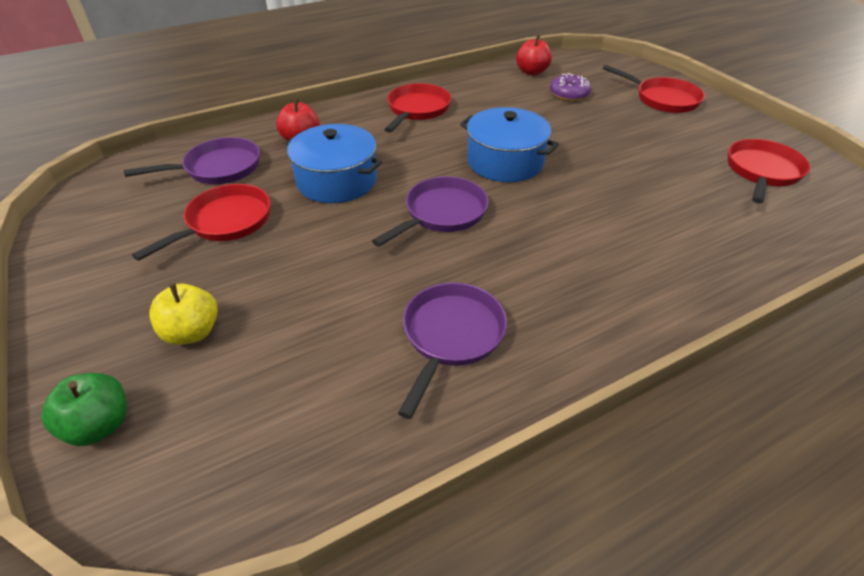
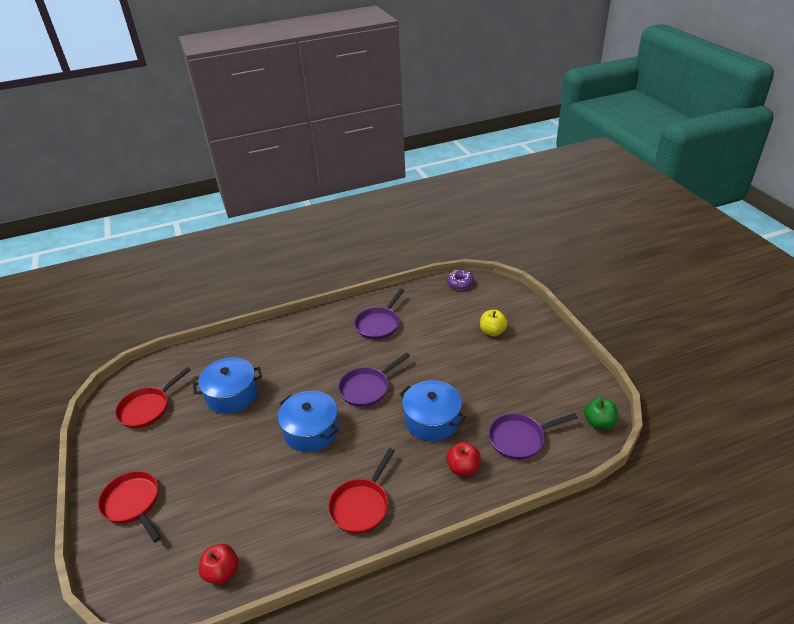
camera: 170 degrees left, 5 degrees down
(100, 425) = (513, 303): green apple -> green apple (599, 422)
(225, 222) = (498, 390): red pan -> none
(569, 94) = (211, 520): purple donut -> purple donut (460, 283)
(654, 194) = (232, 394): none -> blue pot

